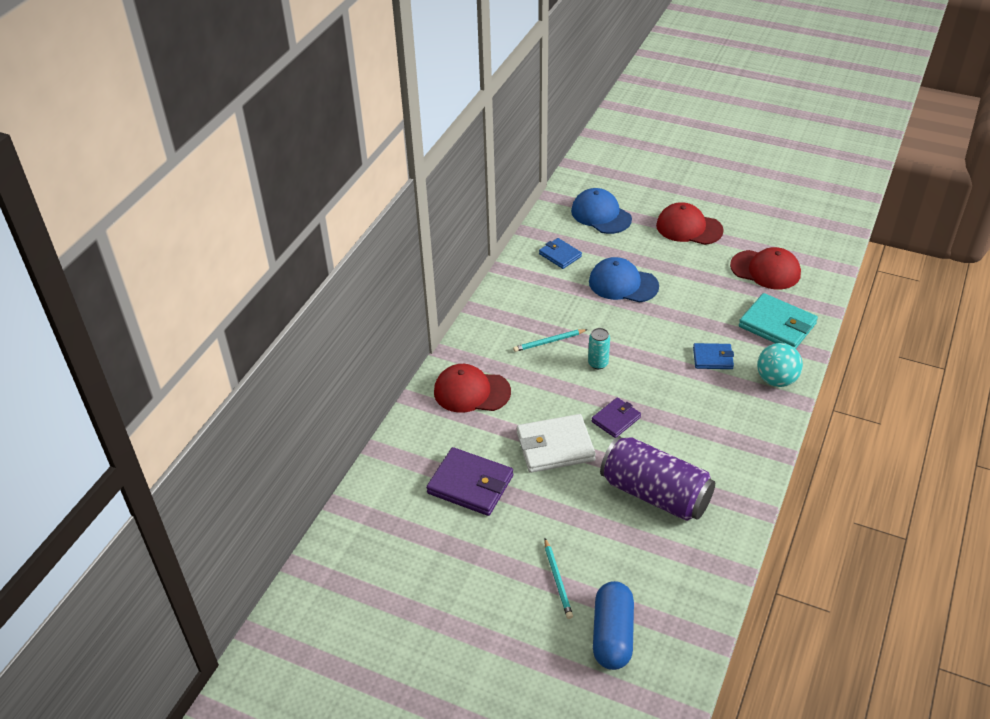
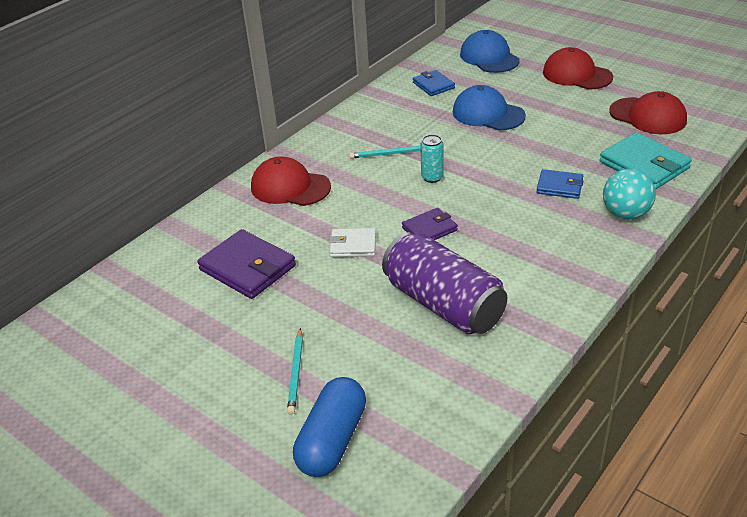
camera: 15 degrees right, 5 degrees down
(555, 446) = (353, 245): white wallet -> white wallet, size x0.59

